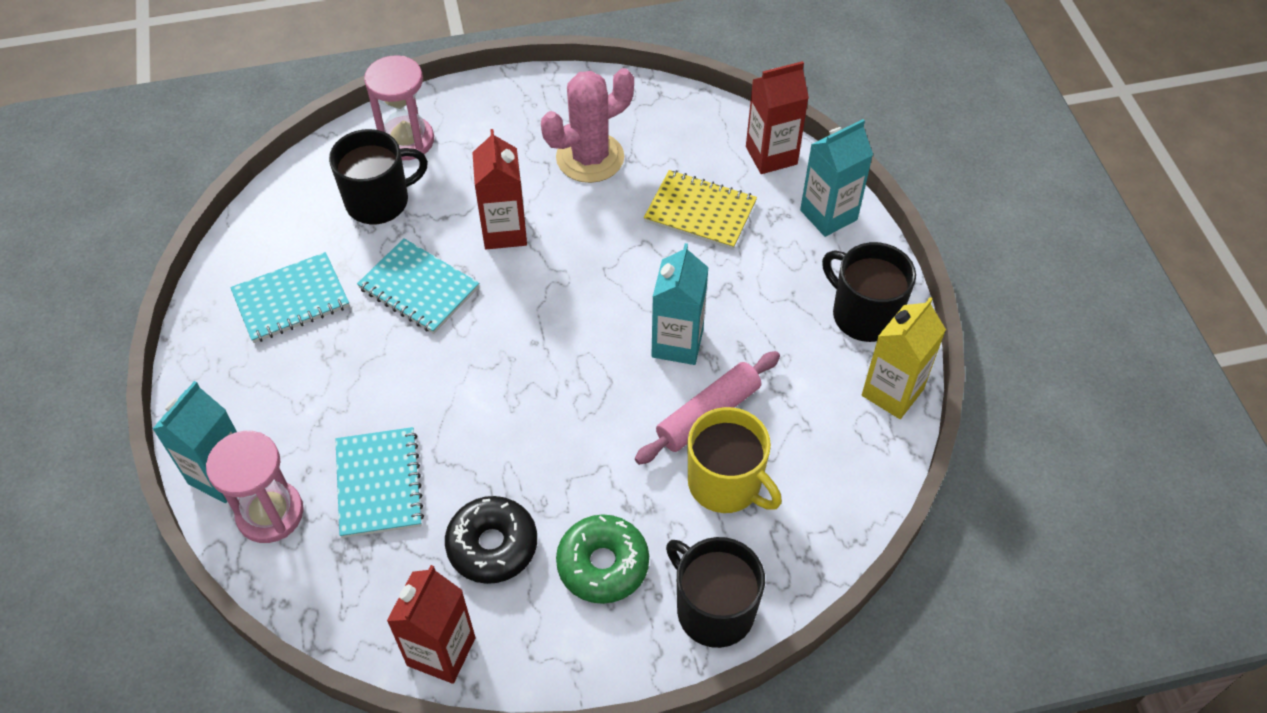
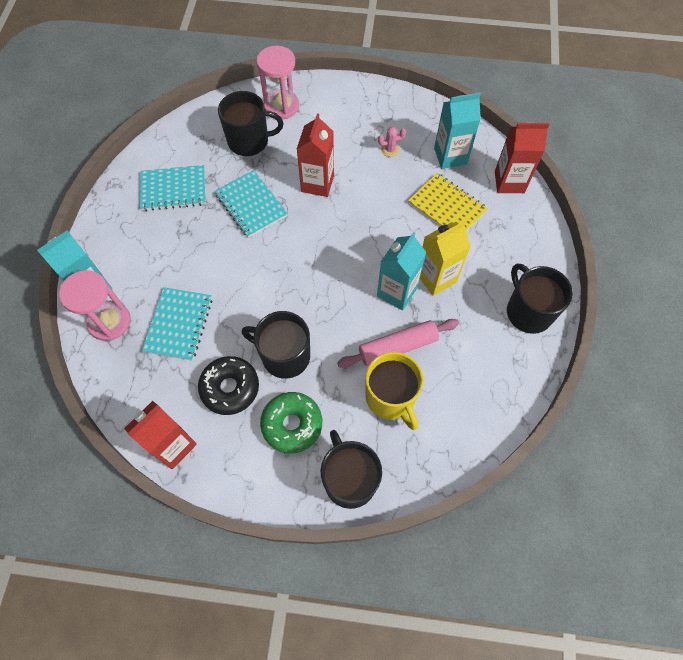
camera: 20 degrees right, 10 degrees up
(553, 477) = (284, 356): none -> black mug
(590, 158) = (390, 150): pink cactus -> pink cactus, size x0.41
(828, 215) = (531, 234): turquoise carton -> turquoise carton (450, 156)
(892, 392) = (526, 372): yellow carton -> yellow carton (436, 278)

